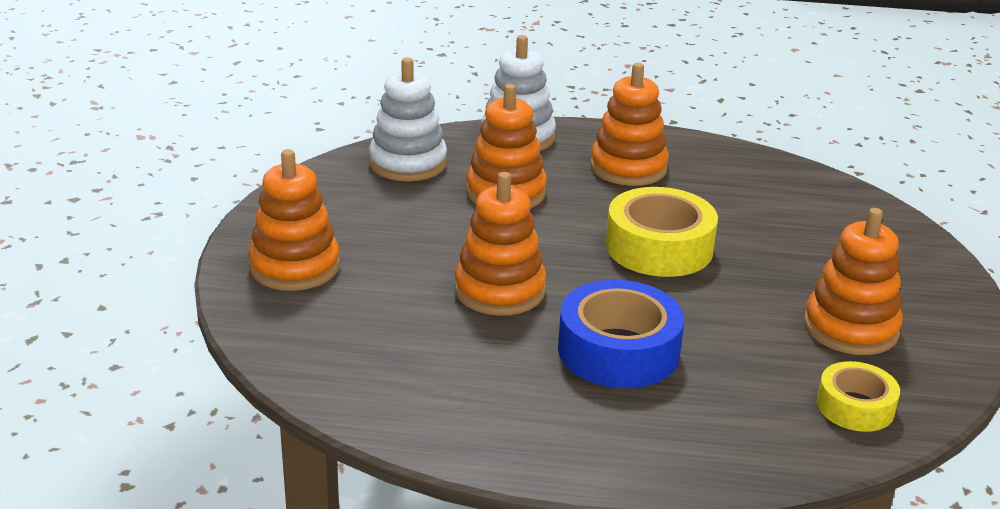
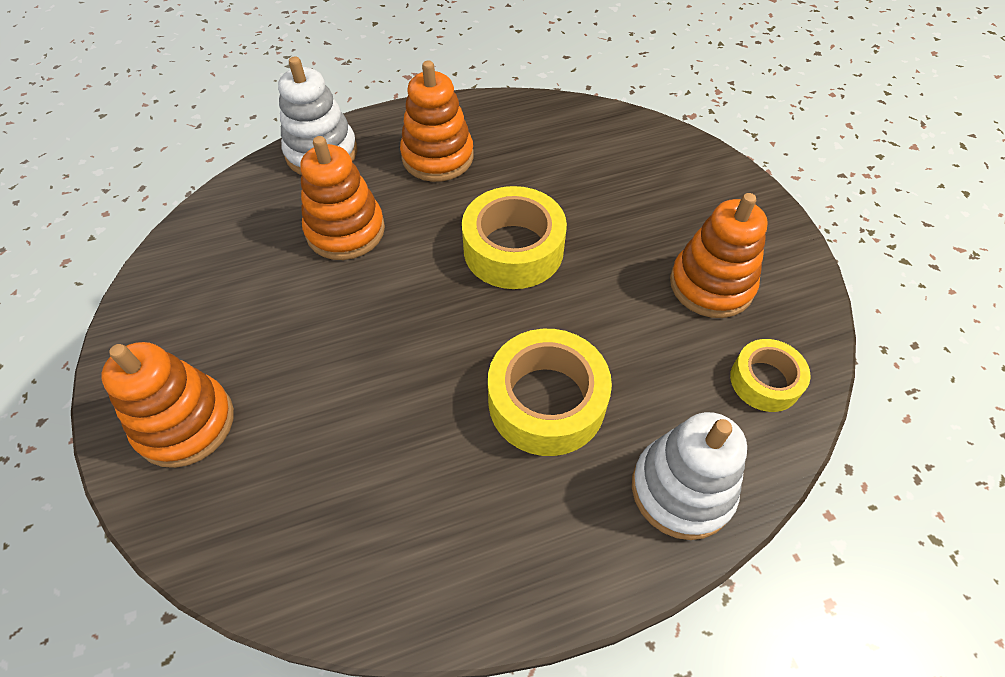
camera: 25 degrees left, 25 degrees up
(408, 163) = (234, 226): white stacking toy -> white stacking toy (682, 489)
(499, 290) = (403, 367): orange stacking toy -> none
(618, 351) = (546, 401): blue tape -> yellow tape

